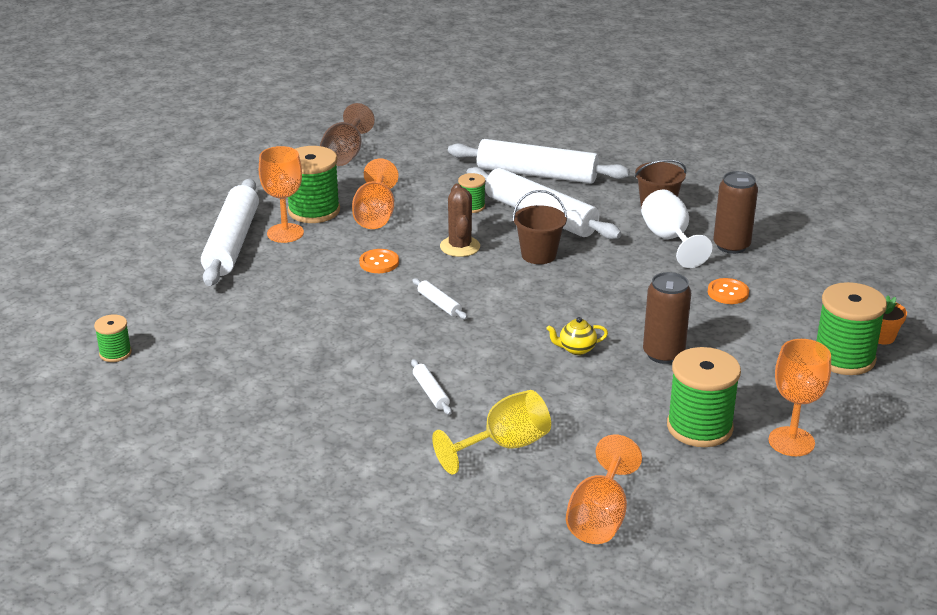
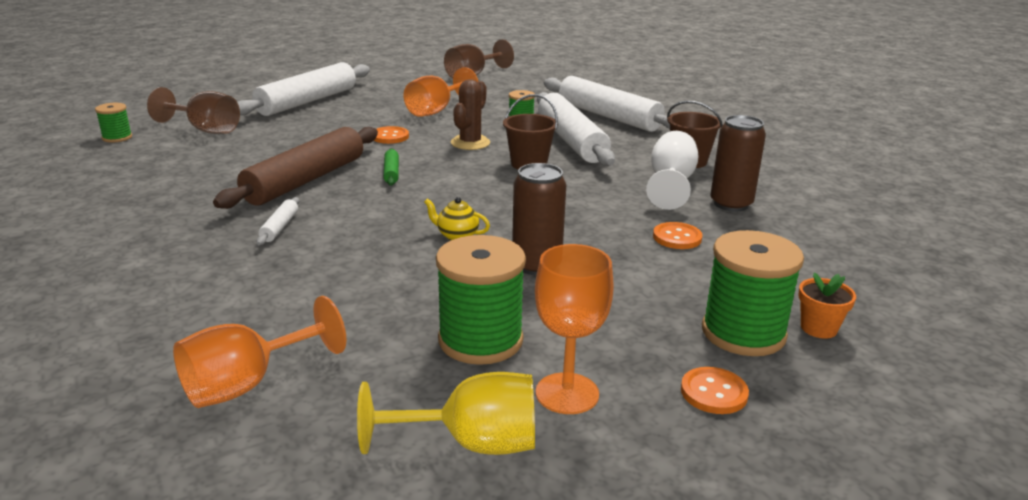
camera: 30 degrees right, 5 degrees down
(189, 313) = (205, 130): none -> brown goblet
(285, 233) = (353, 105): orange goblet -> none
(314, 211) = (395, 98): green spool -> none
(379, 338) = (306, 180): none -> brown rolling pin
(439, 304) = (391, 172): white rolling pin -> green rolling pin
(504, 446) = (268, 287): yellow goblet -> yellow goblet (471, 444)
(867, 407) = (713, 392): none -> orange button

